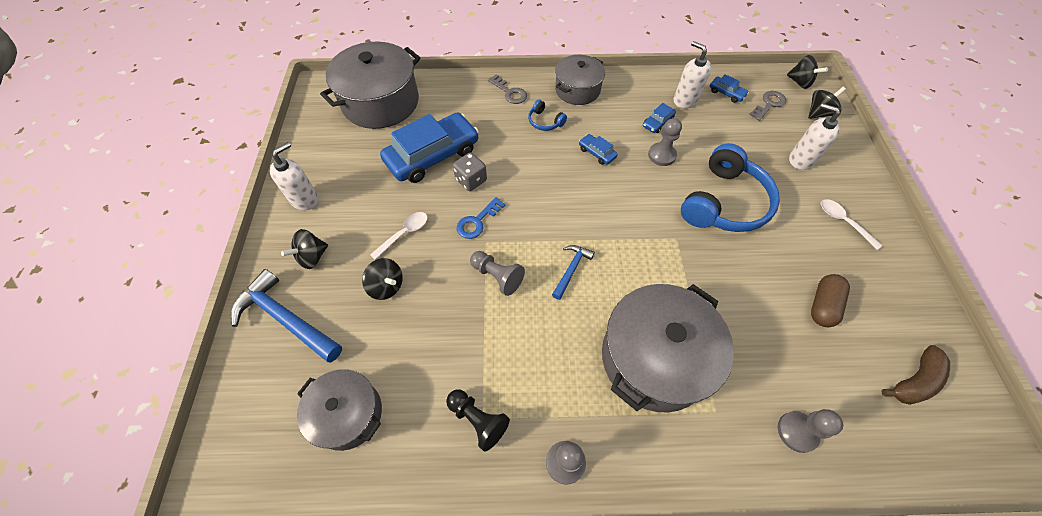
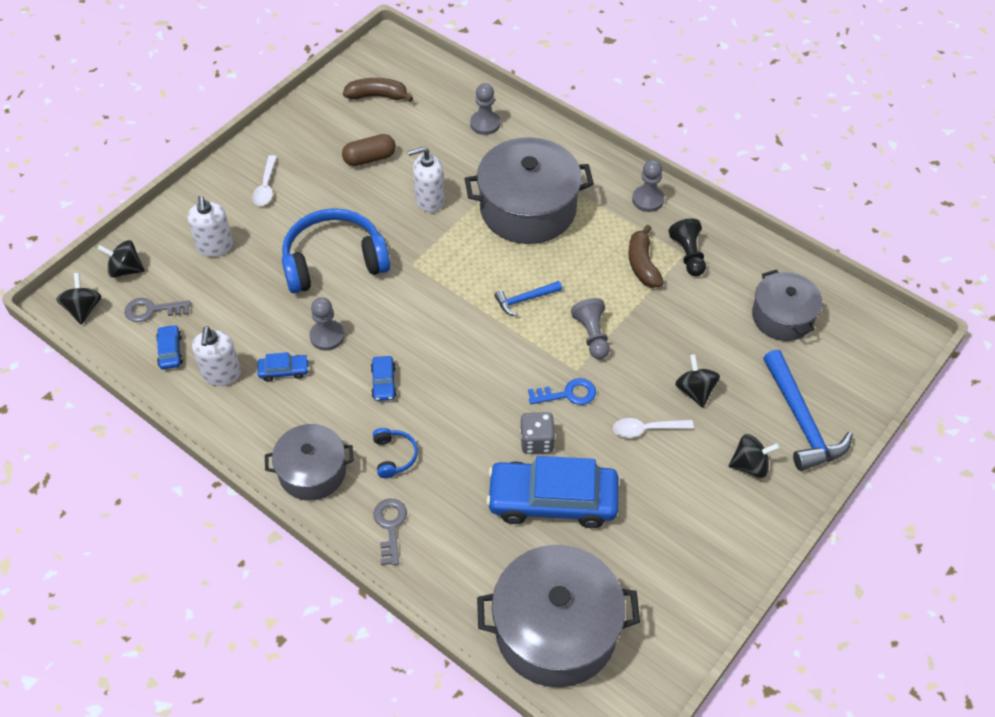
camera: 140 degrees left, 5 degrees down
(305, 199) = (726, 540): white soap dispenser -> white soap dispenser (429, 200)
(510, 375) = (642, 264): none -> brown banana

